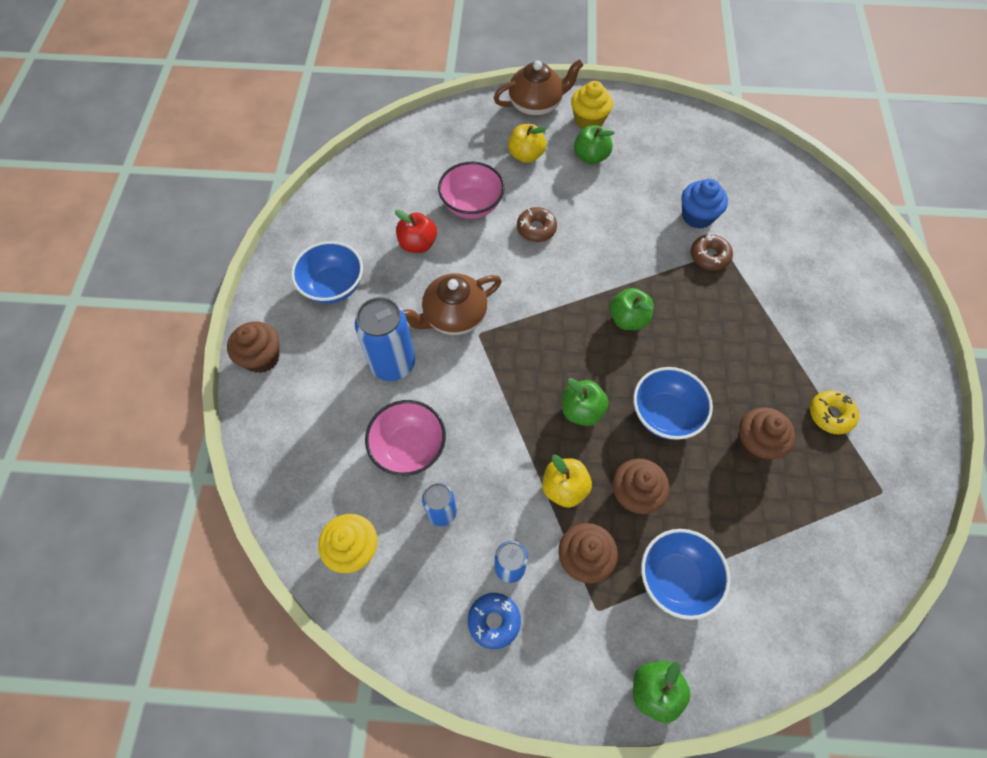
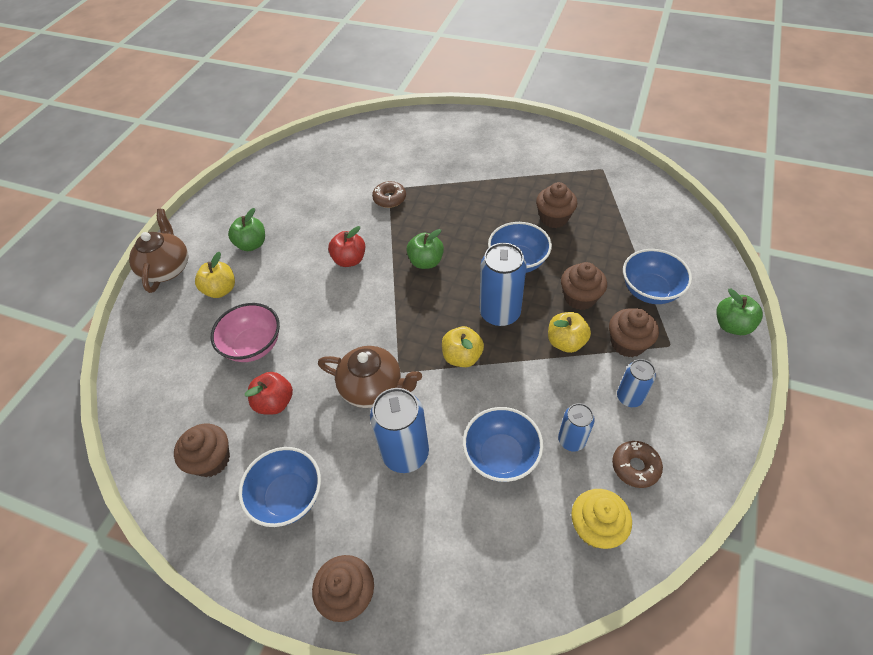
camera: 70 degrees left, 10 degrees down
(354, 220) = (212, 460): none -> brown cupcake
(409, 448) = (501, 456): pink bowl -> blue bowl
(454, 316) = (372, 387): brown teapot -> brown teapot turned 60 degrees counterclockwise
(494, 621) = (674, 420): blue donut -> none
(513, 386) = (462, 357): none -> yellow apple
(536, 228) = (307, 301): brown donut -> brown donut (635, 466)
(581, 411) = (500, 313): green apple -> blue can
(589, 120) = (211, 235): yellow cupcake -> none
(603, 247) = (349, 260): none -> red apple
(697, 216) = (349, 195): blue cupcake -> none
(830, 415) = (542, 175): yellow donut -> none

